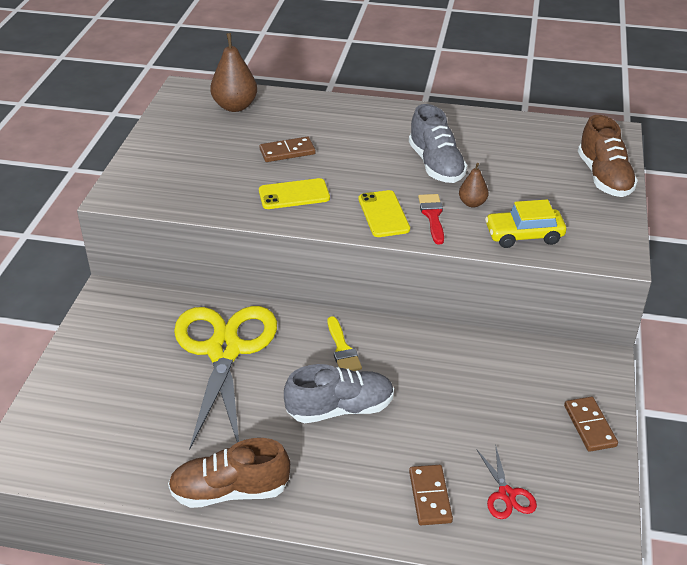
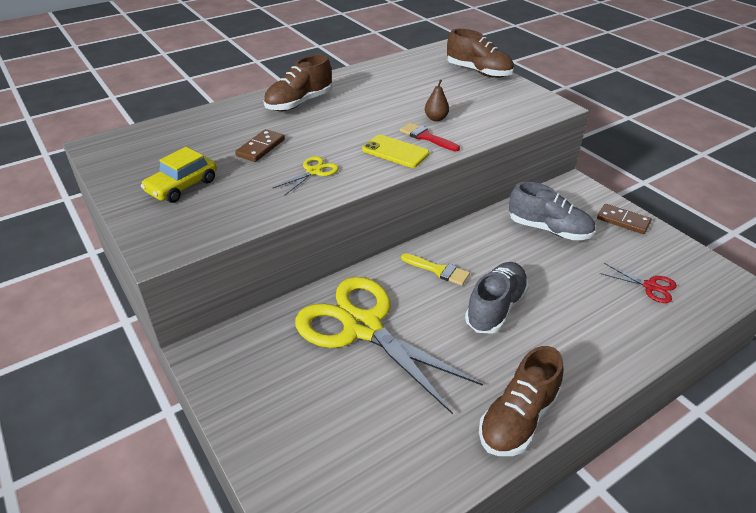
camera: 45 degrees left, 0 degrees up
(235, 106) = (165, 138): brown pear -> none
(294, 194) = (313, 171): yellow phone -> yellow scissors
(378, 125) = (299, 103): none -> brown shoe
(430, 497) = (621, 319): brown domino -> none
(436, 165) = (377, 108): grey shoe -> grey shoe (549, 229)
(524, 235) = (493, 121): yellow car -> yellow car (182, 186)

